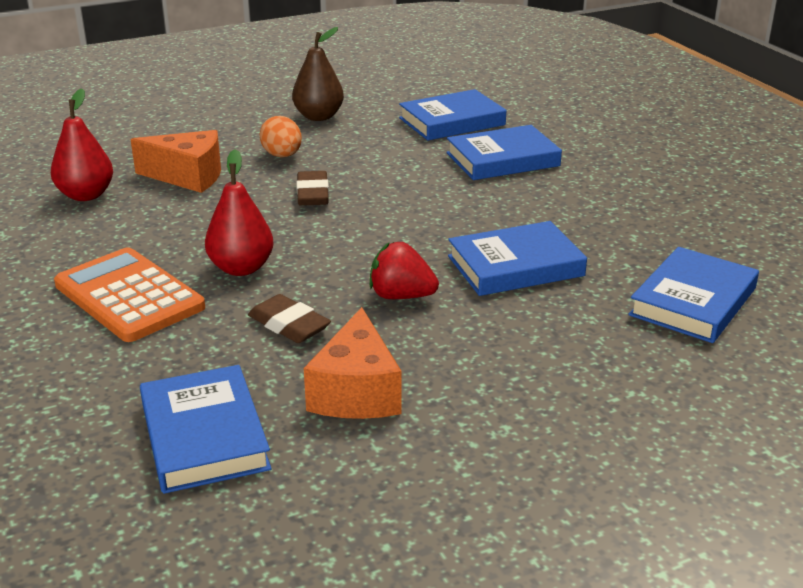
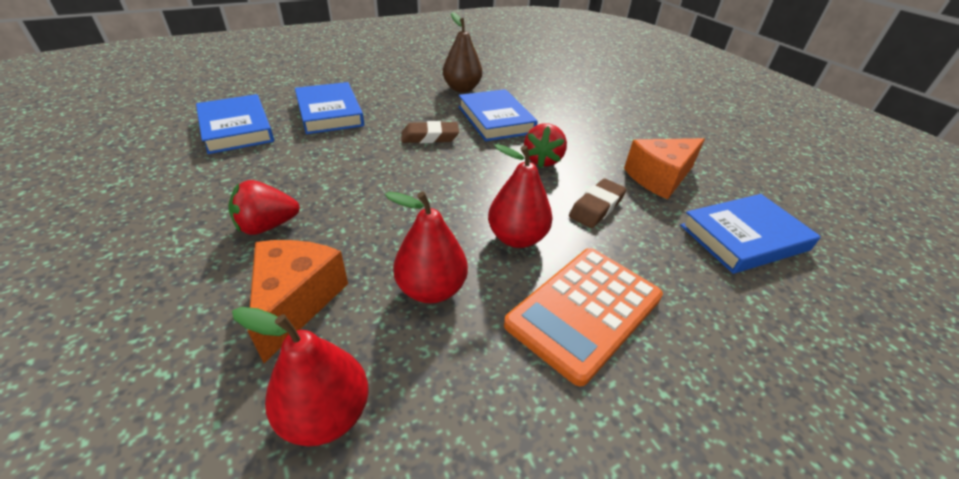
camera: 95 degrees left, 10 degrees up
(183, 225) = (431, 289): none -> red pear
(282, 156) = (267, 226): orange egg -> red strawberry
(313, 194) = (370, 202): brown eraser -> brown eraser (430, 137)
(318, 117) = (164, 204): brown pear -> brown pear (462, 89)
(356, 392) = (659, 178): orange cheese -> orange cheese turned 150 degrees clockwise
(693, 302) = (525, 79): blue book -> none

